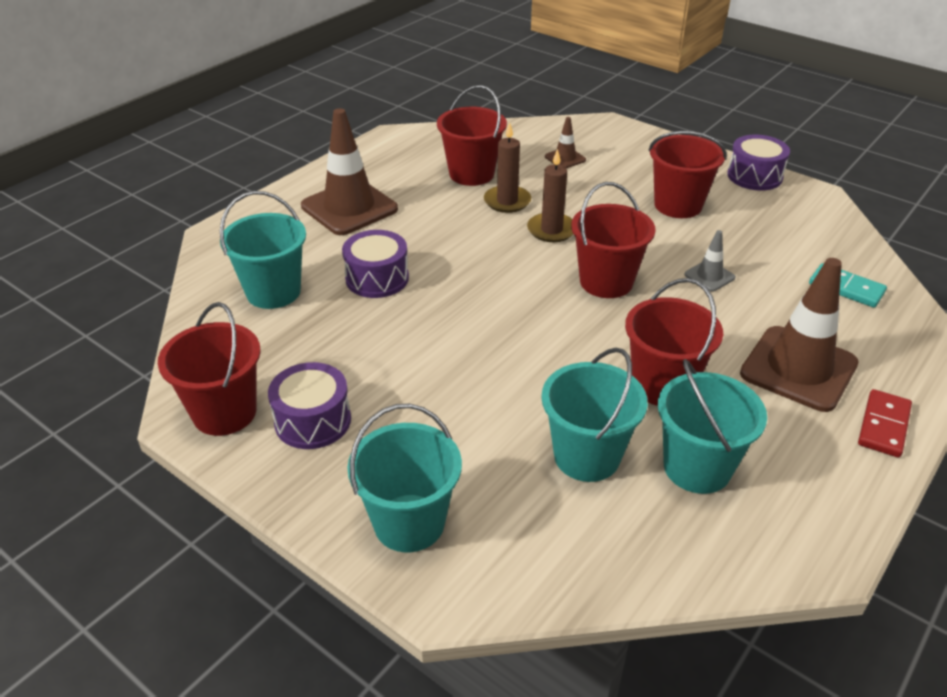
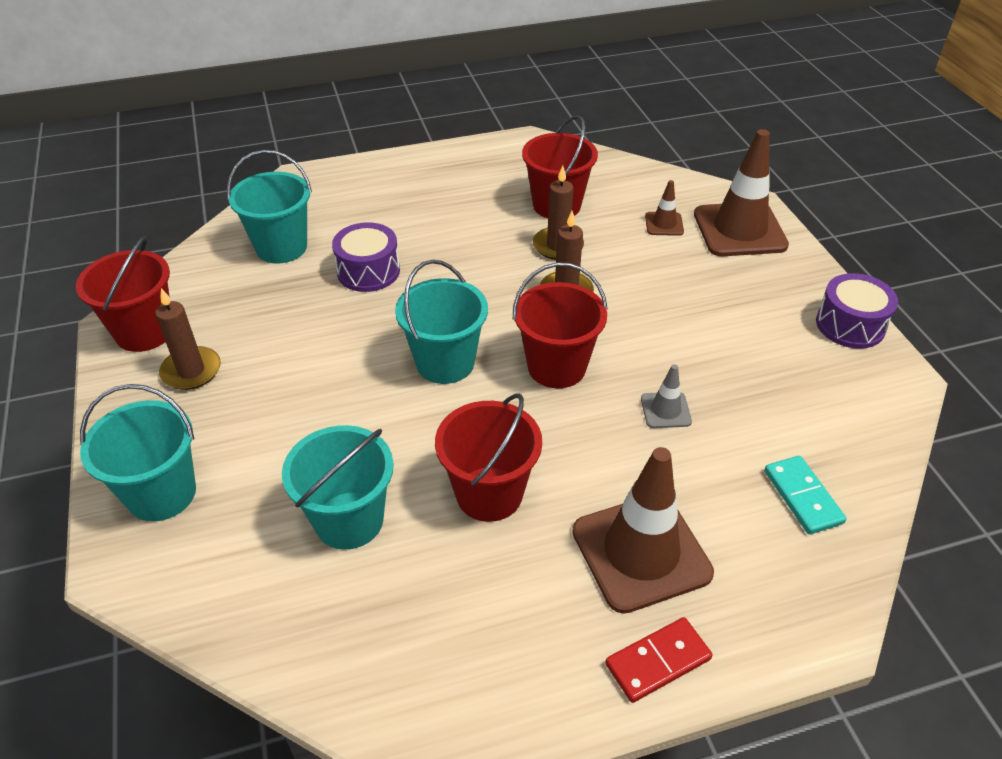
camera: 35 degrees right, 5 degrees up
(313, 421) = (191, 371): purple drum -> brown candle
(349, 208) = (418, 196): brown traffic cone -> brown traffic cone (739, 230)
(678, 205) = (723, 321): red bucket -> none
(697, 467) = (427, 588): turquoise bucket -> turquoise bucket (445, 363)

